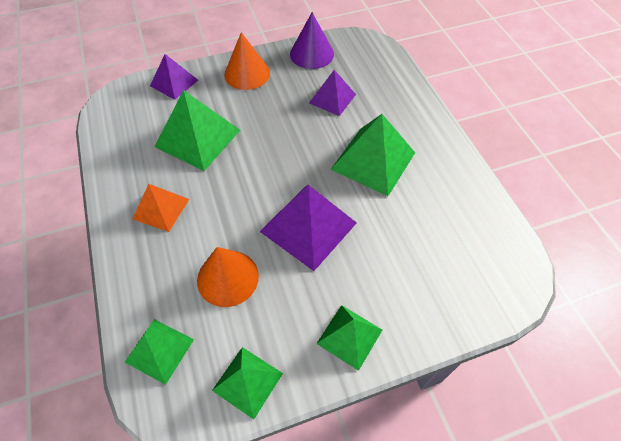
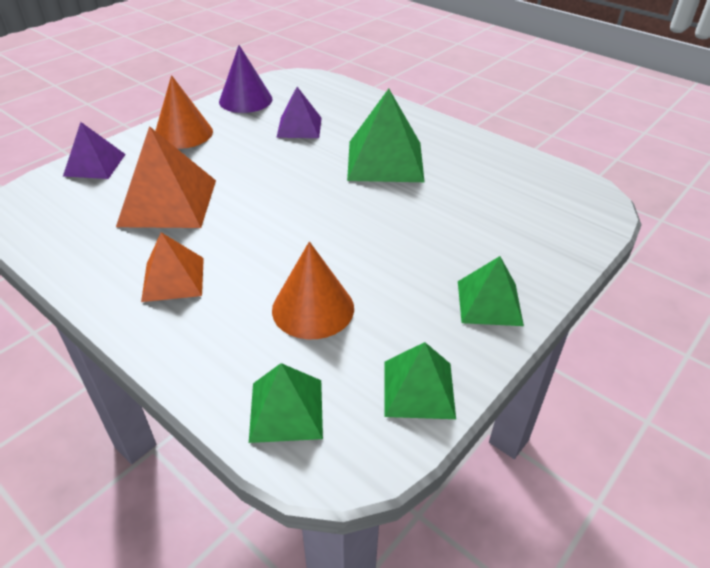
camera: 30 degrees left, 15 degrees down
(198, 138) = (168, 202): green pyramid -> orange pyramid
(308, 227) = (365, 233): purple pyramid -> none

